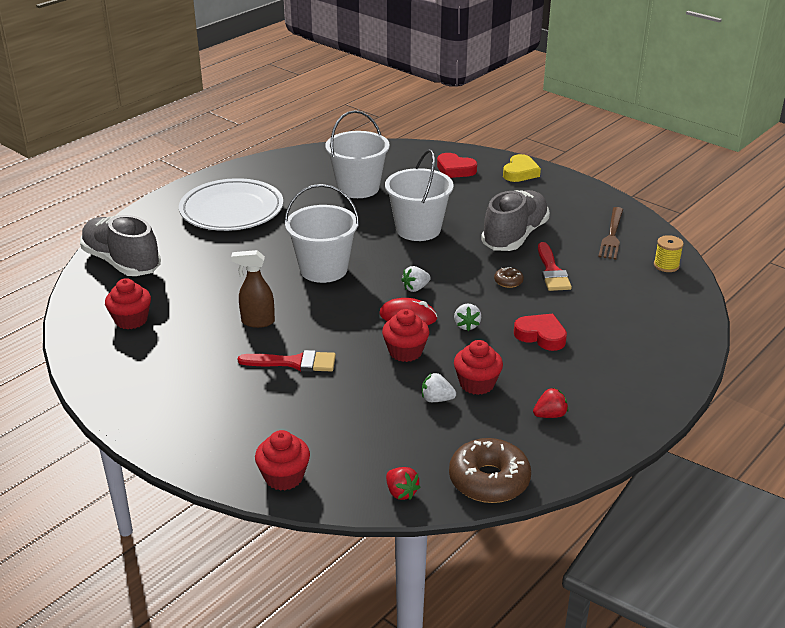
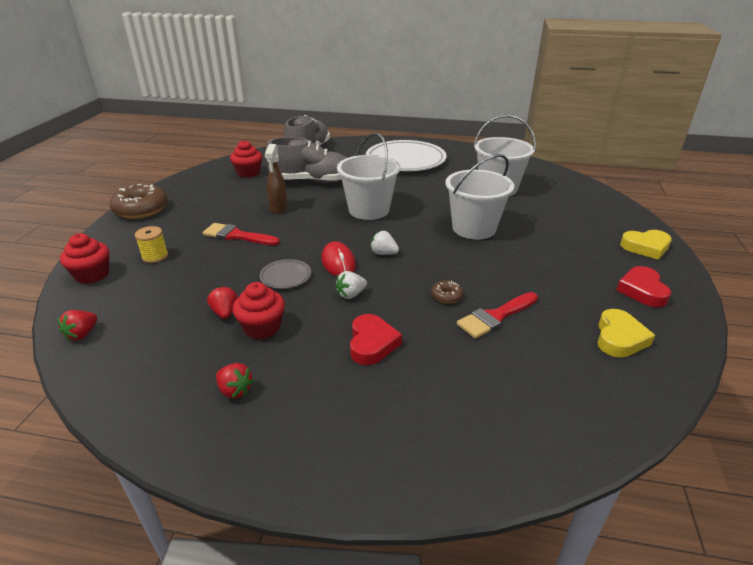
camera: 60 degrees right, 0 degrees up
(257, 322) = (278, 208): brown spray bottle -> brown spray bottle turned 150 degrees counterclockwise
(294, 363) = (237, 236): red brush -> red brush turned 135 degrees clockwise
(405, 352) = (285, 276): red cupcake -> grey plate
(436, 399) = (225, 312): white strawberry -> red strawberry
(455, 170) = (593, 216): red heart -> red heart (642, 290)
(489, 480) = (110, 380): brown donut -> brown donut (141, 209)
(515, 236) = (529, 277): grey shoe -> grey shoe (312, 181)
(612, 235) = (619, 338): brown fork -> yellow heart
(666, 265) = (615, 401): yellow spool -> yellow spool (155, 256)

